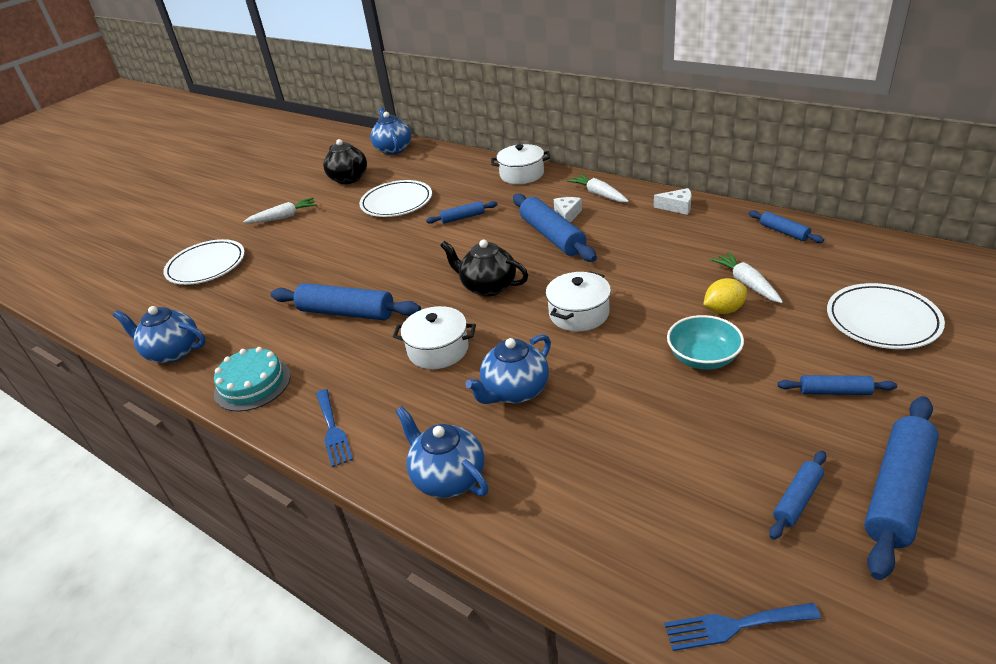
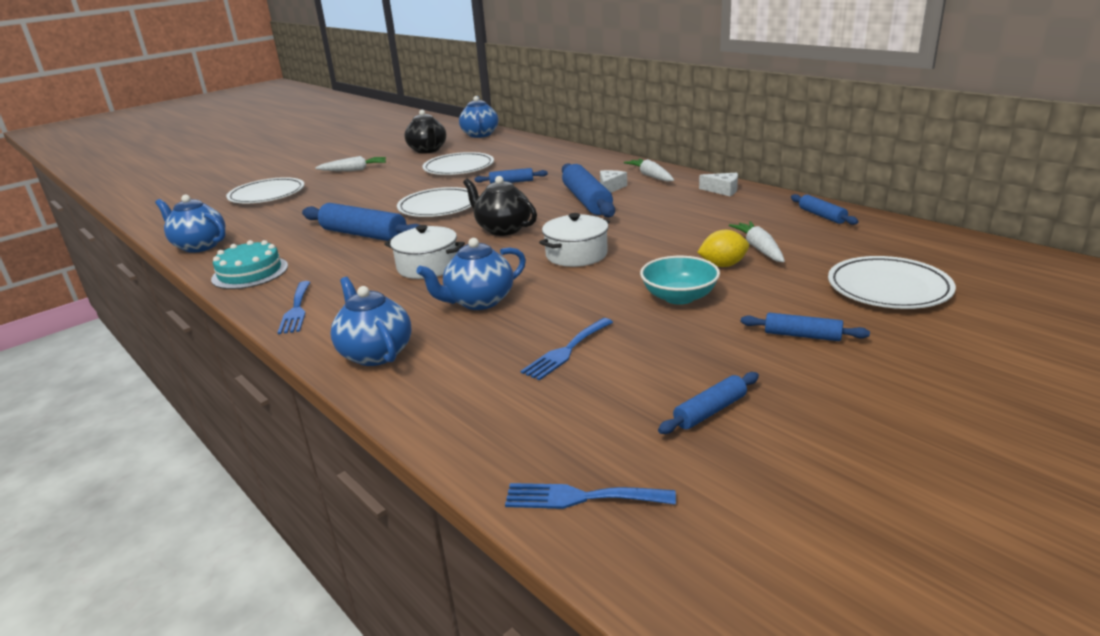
camera: 10 degrees right, 10 degrees down
(405, 262) = (439, 207): none -> white plate
(522, 174) = (586, 158): white pot -> none
(632, 445) = (566, 351): none -> blue fork
(897, 491) = (824, 419): blue rolling pin -> none

